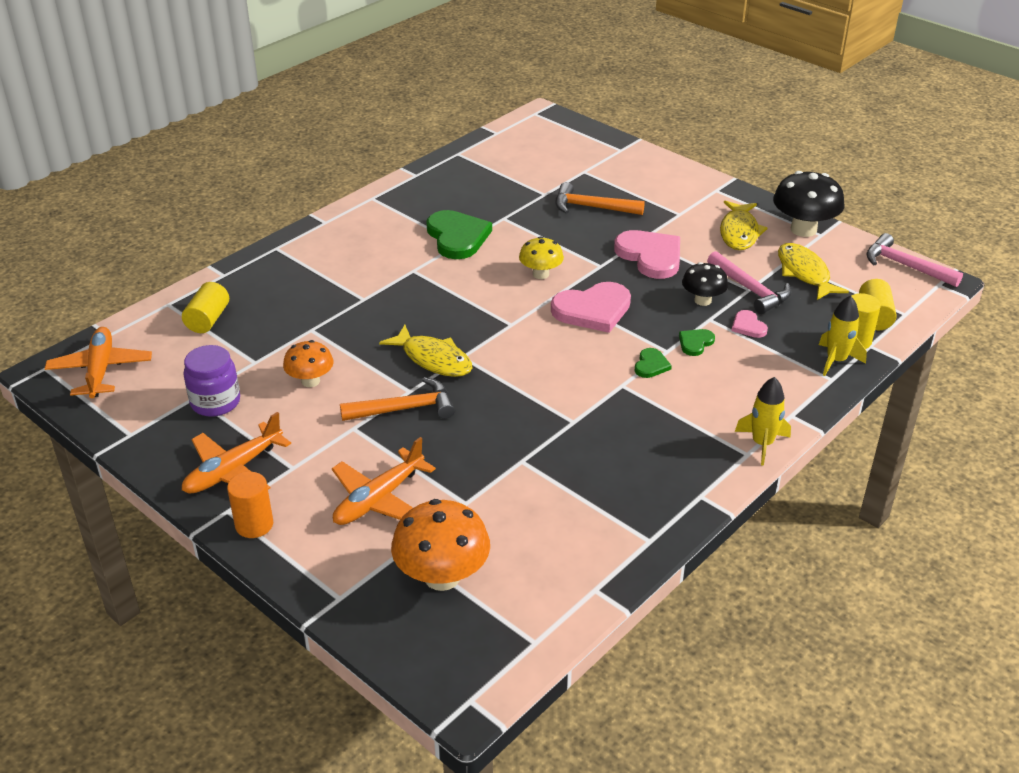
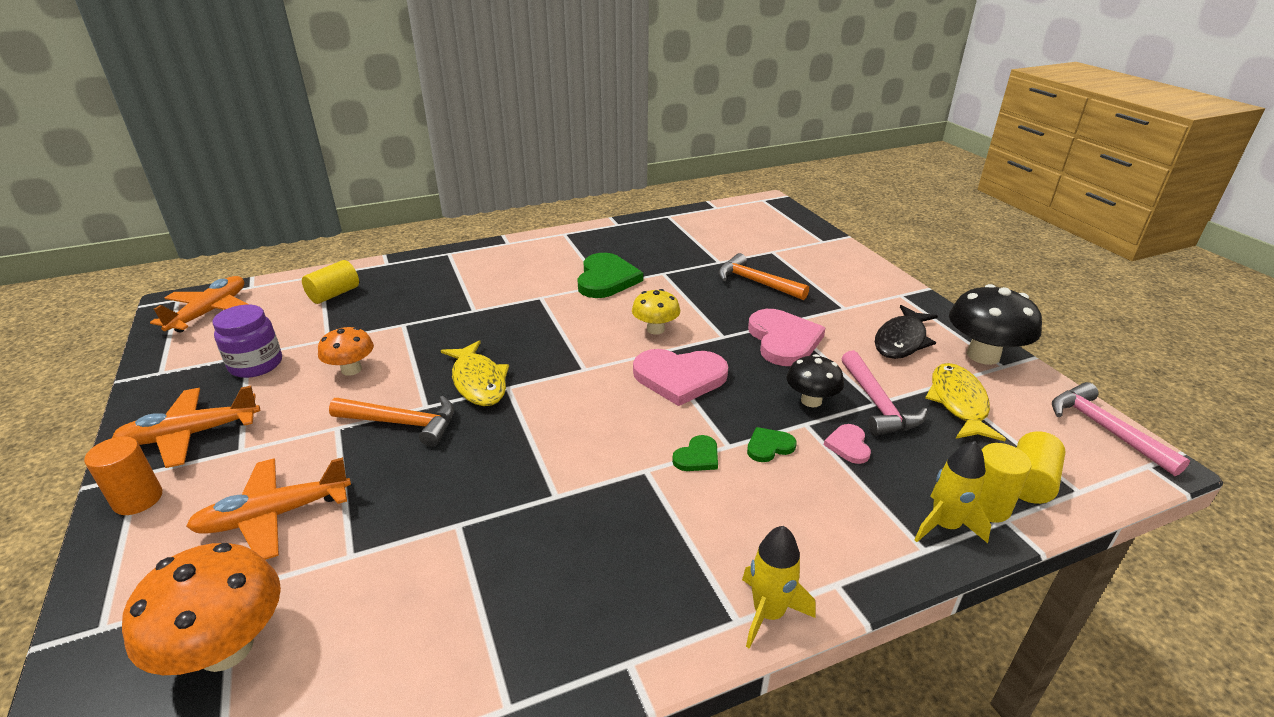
camera: 25 degrees right, 5 degrees down
(739, 232) = (901, 340): yellow fish -> black fish

